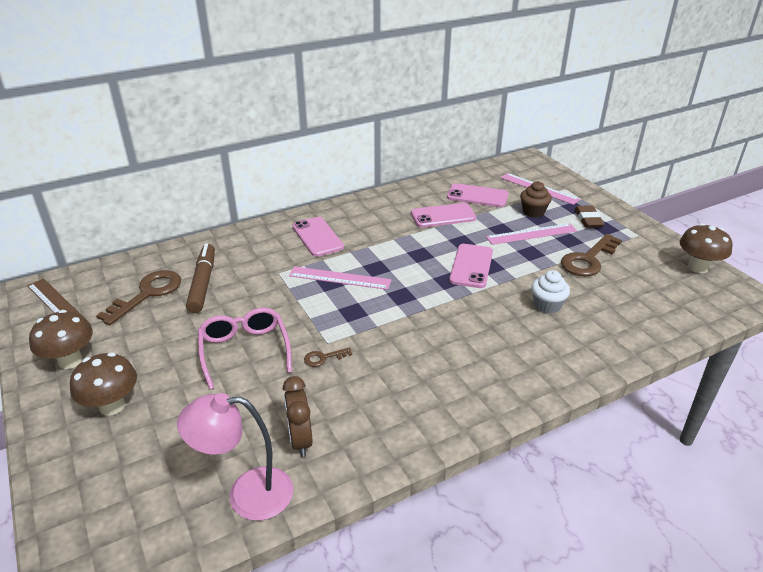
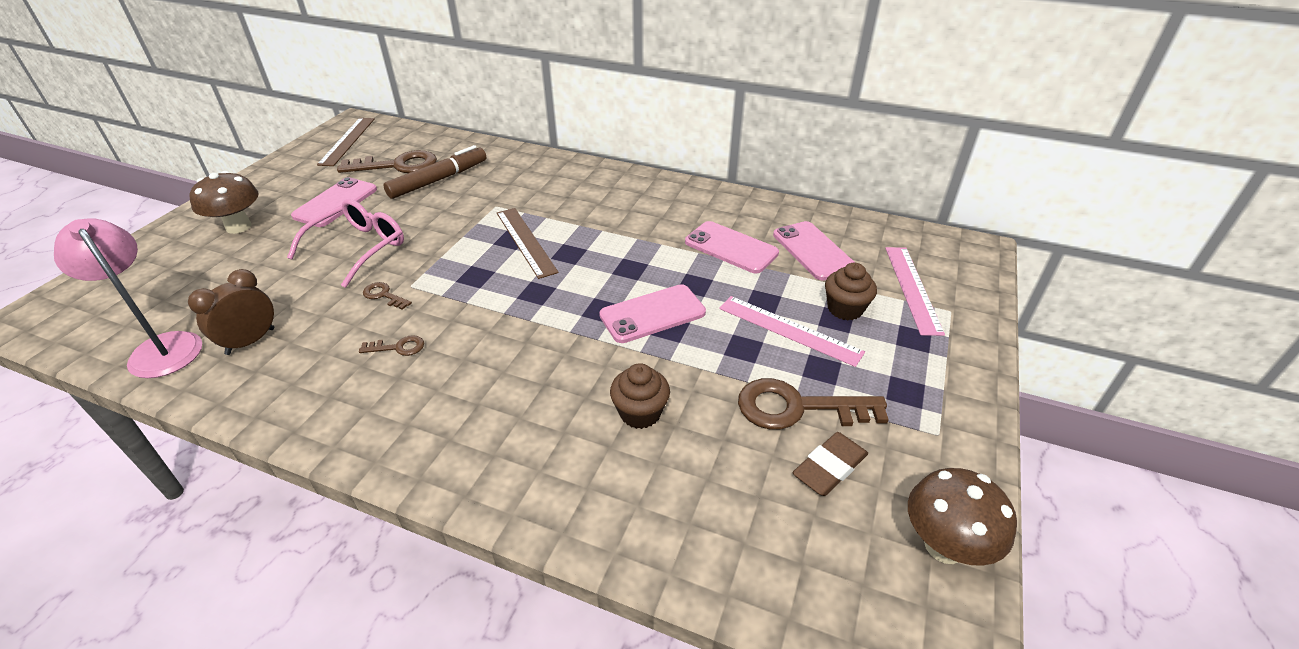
camera: 50 degrees right, 5 degrees up
(70, 361) = (282, 182): brown mushroom -> none
(317, 237) = (582, 196): pink phone -> pink phone (336, 203)
(340, 278) = (526, 241): pink ruler -> brown ruler
(392, 371) = (398, 347): none -> brown key
(547, 305) = (640, 413): white cupcake -> brown cupcake
(588, 219) = (903, 365): brown eraser -> brown eraser (829, 467)

